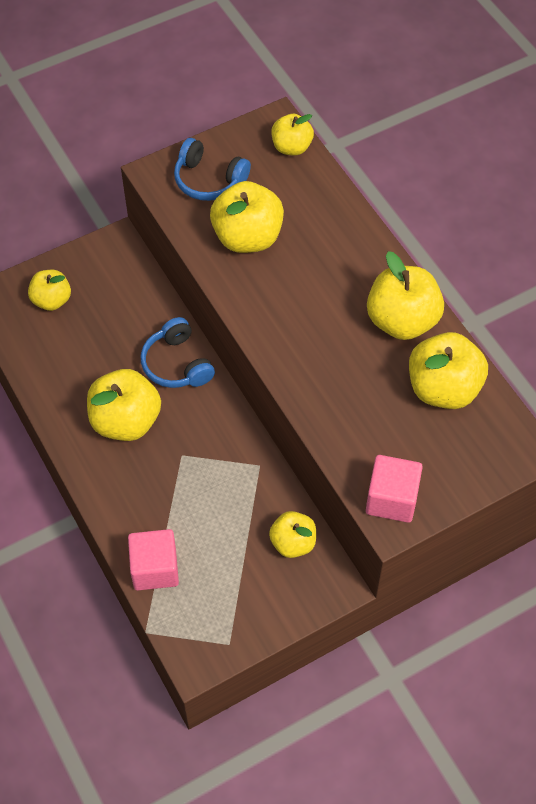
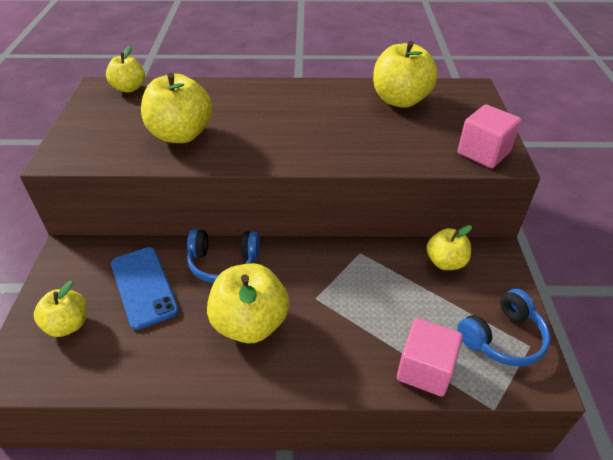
camera: 60 degrees left, 15 degrees down
(116, 323) = (144, 286): none -> blue phone
(209, 180) = (103, 133): blue headphones -> blue headphones (502, 338)
(402, 321) = (329, 96): yellow apple -> none

